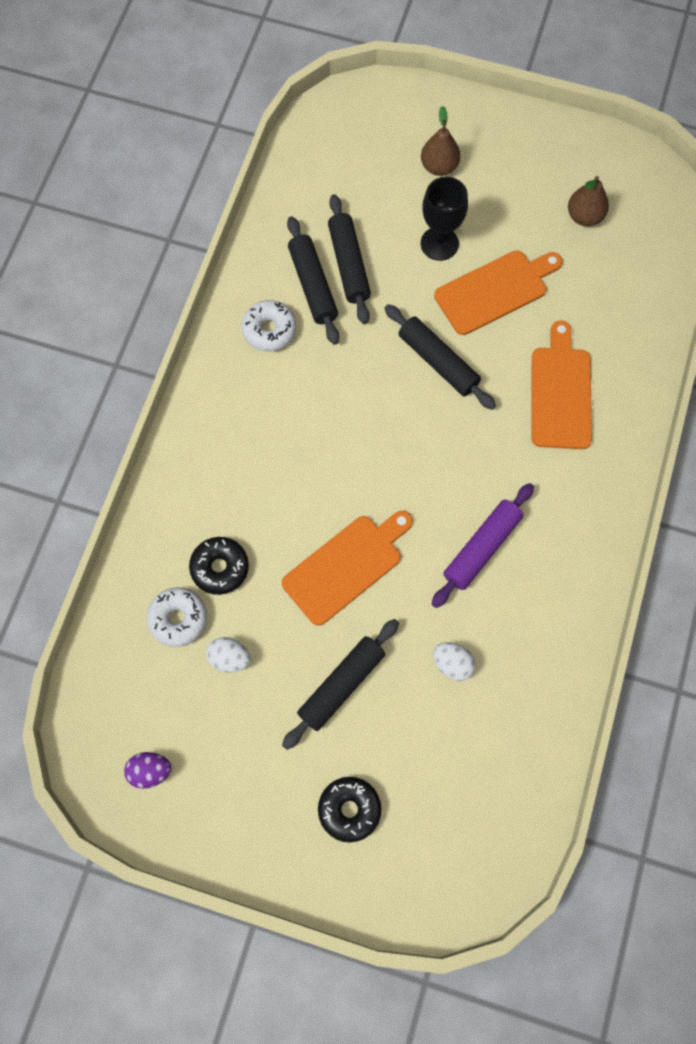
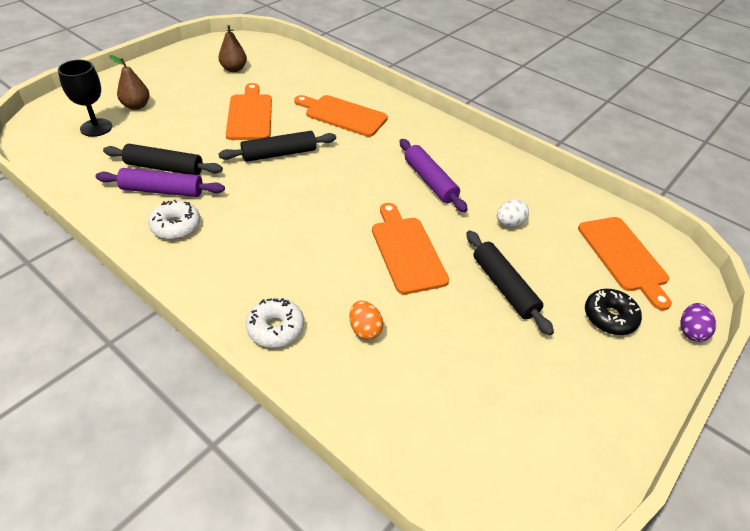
camera: 70 degrees left, 25 degrees down
(150, 771) = (542, 454): purple egg -> purple egg (690, 331)
(178, 619) = (397, 377): white donut -> white donut (275, 328)
(220, 568) = (365, 329): black donut -> orange egg
(229, 658) = (452, 351): white egg -> none
(313, 285) = (162, 190): black rolling pin -> purple rolling pin
(439, 243) = (193, 124): black goblet -> black goblet (96, 128)
(460, 813) = (624, 257): none -> orange cutting board

